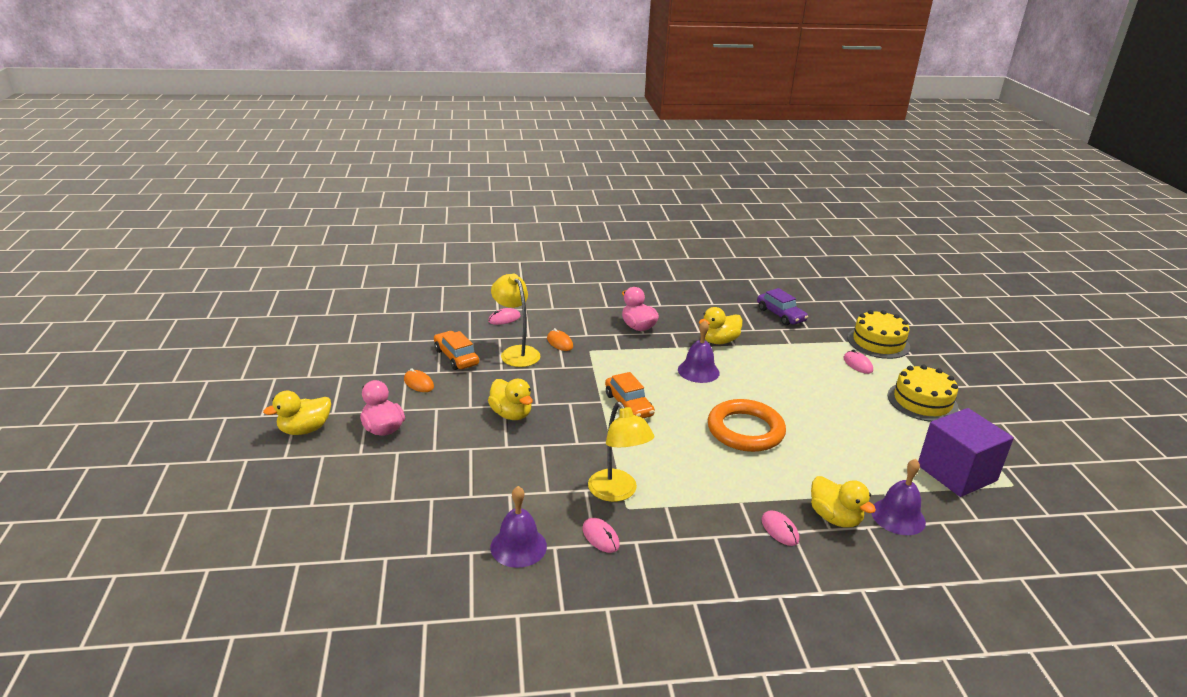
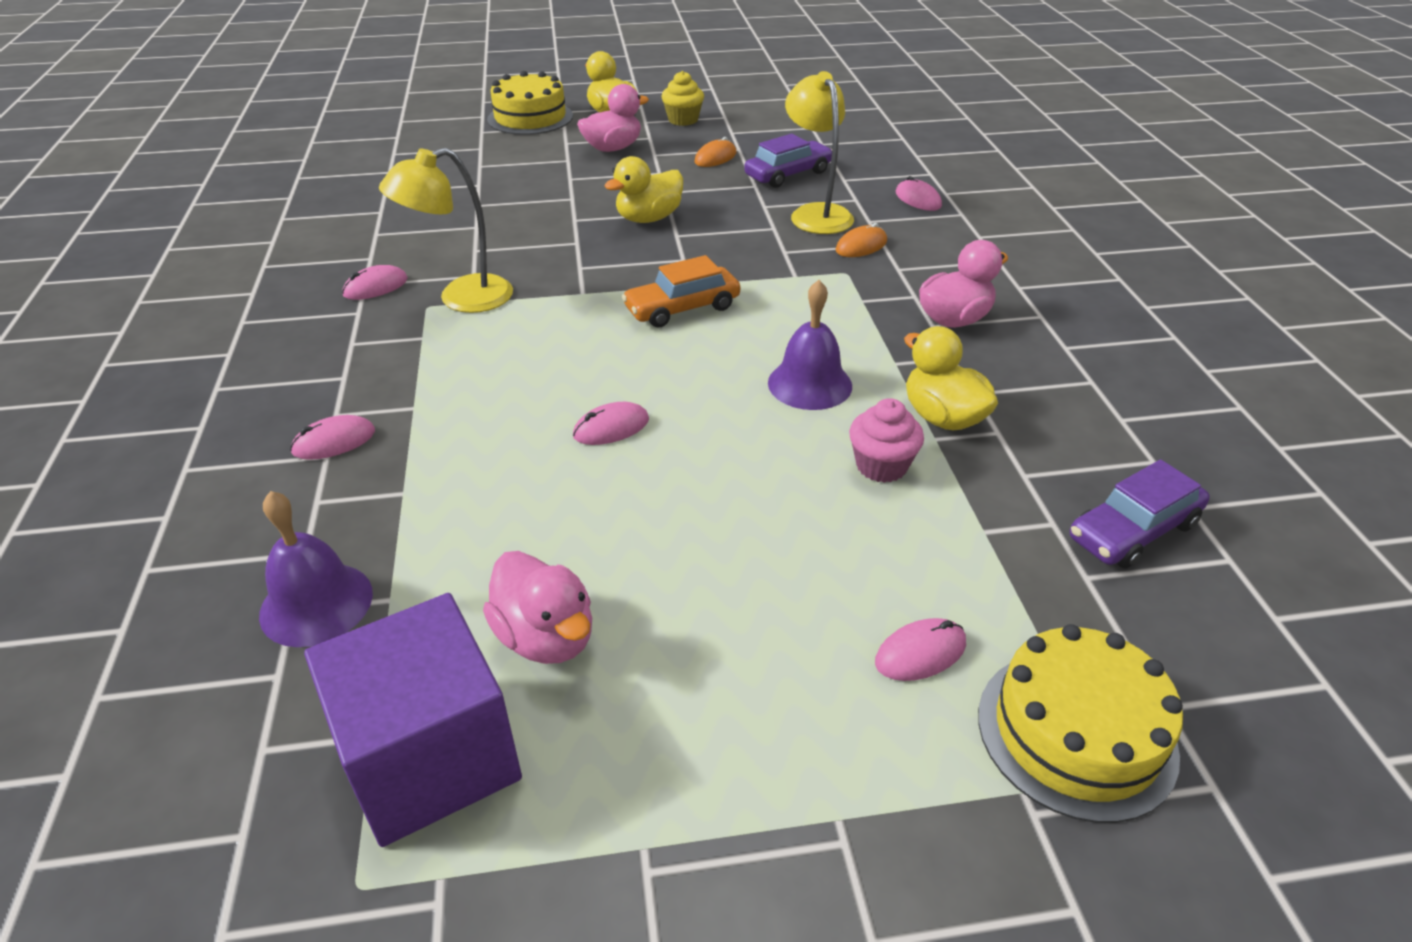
camera: 90 degrees right, 10 degrees up
(338, 394) = (683, 120): none -> yellow cupcake
(456, 357) = (788, 174): orange car -> purple car
(516, 352) = (816, 213): yellow lamp -> yellow lamp turned 75 degrees counterclockwise
(518, 546) = (379, 236): purple bell -> none
(745, 430) = (611, 428): orange ring -> pink mouse
(756, 359) = (881, 466): none -> pink cupcake
(835, 518) = (341, 511): yellow duck -> none
(887, 447) = (546, 637): none -> pink duck
(922, 401) = (753, 768): yellow cake -> yellow cake (530, 118)

